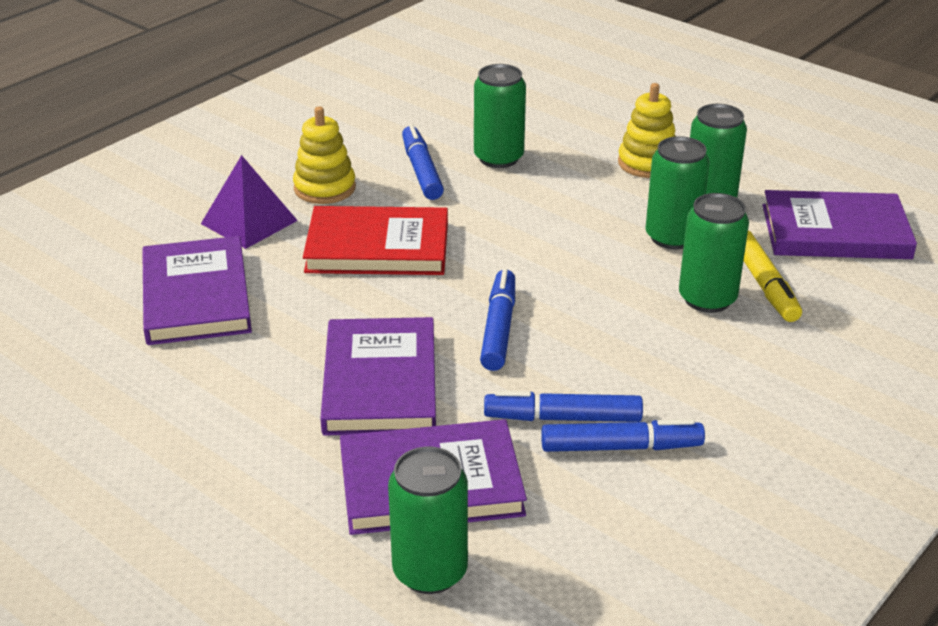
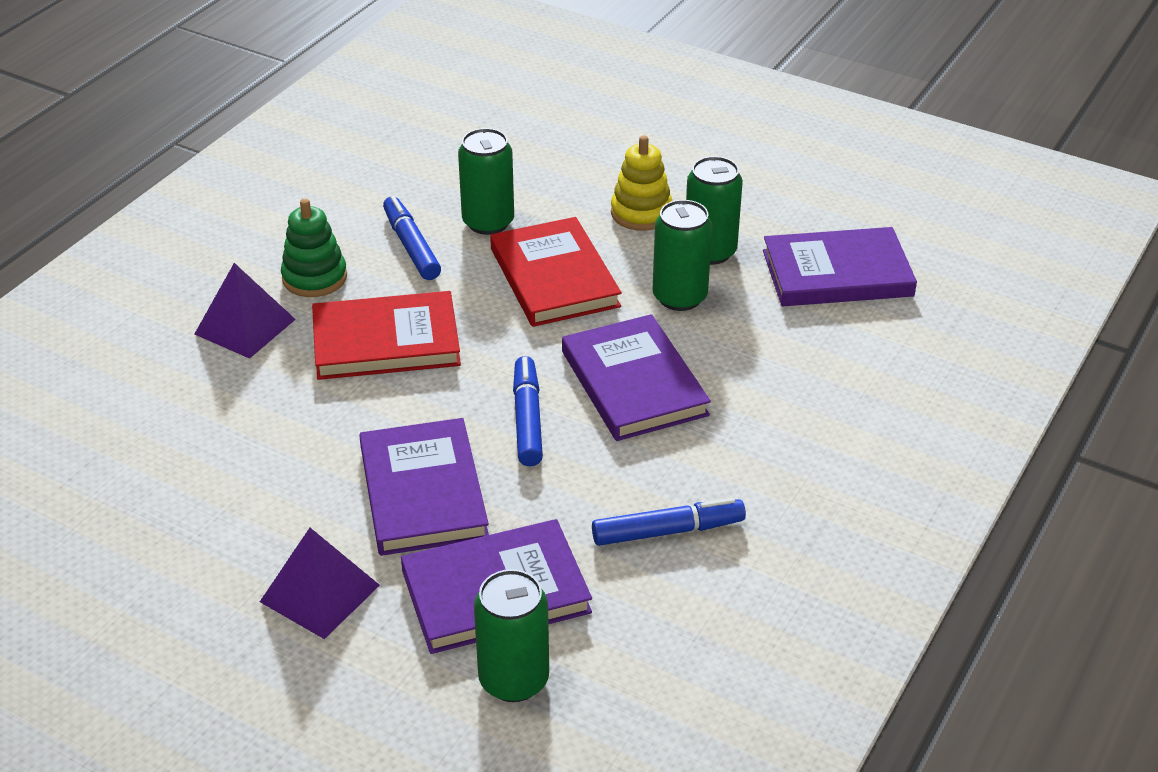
camera: 10 degrees left, 5 degrees up
(196, 296) = (212, 419): purple book -> purple book (634, 383)
(254, 463) = (319, 593): none -> purple pyramid
(324, 188) = (314, 278): yellow stacking toy -> green stacking toy
(552, 209) = (554, 277): none -> red book
(563, 418) = (607, 508): blue marker -> none
(707, 299) = (724, 362): green can -> none
(764, 284) = (777, 340): yellow marker -> none

